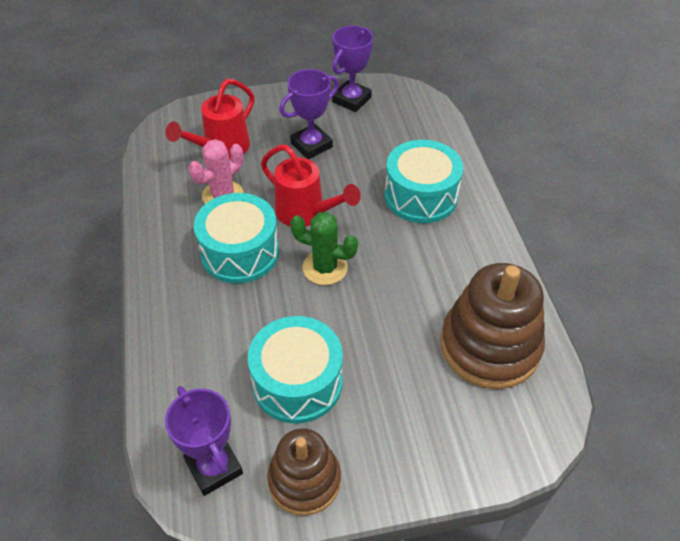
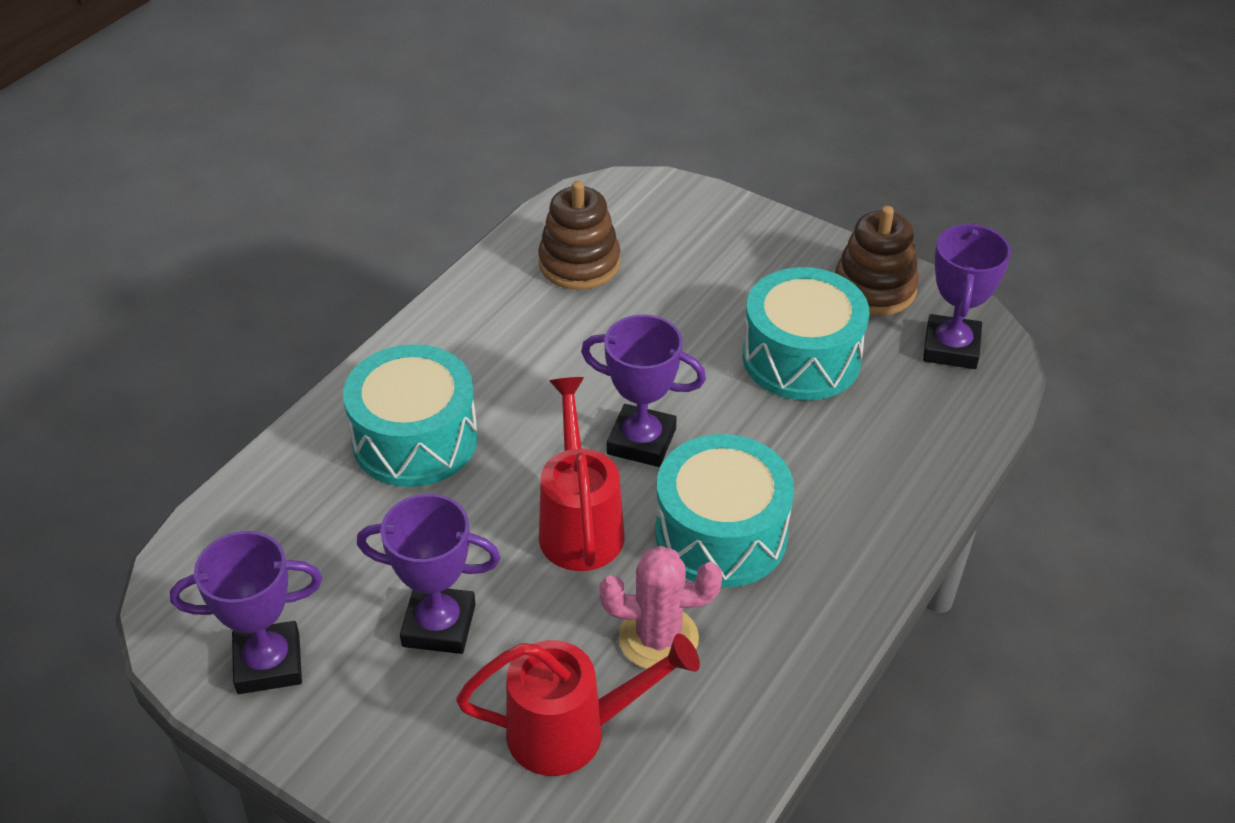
camera: 135 degrees left, 5 degrees down
(325, 268) = (641, 441): green cactus -> purple trophy
(490, 346) = (579, 263): brown stacking toy -> brown stacking toy, size x0.64

